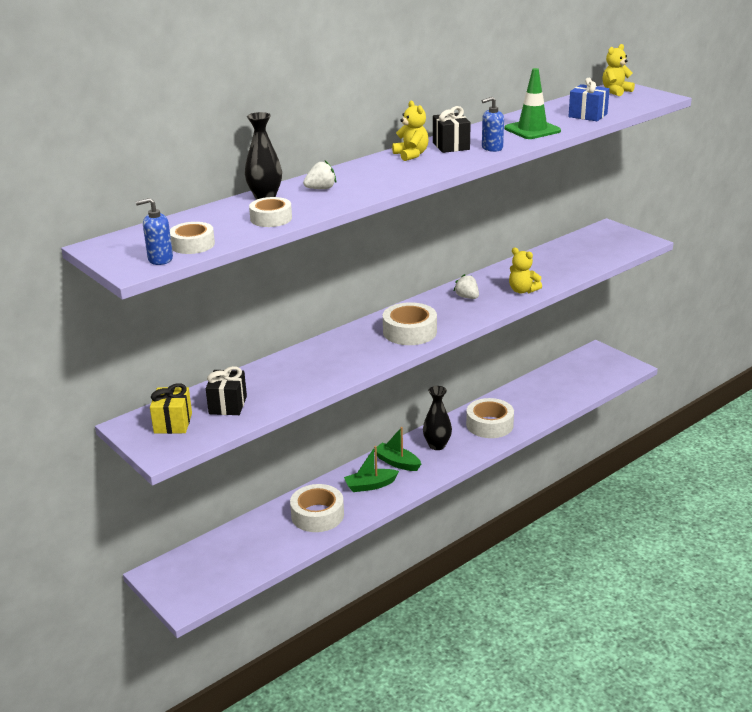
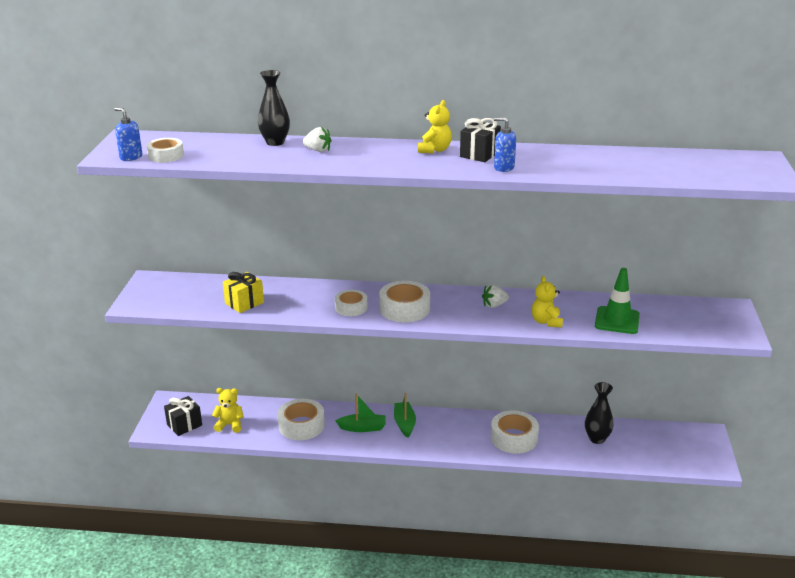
camera: 45 degrees right, 0 degrees up
(173, 423) = (169, 290): yellow gift -> yellow gift (244, 303)
(228, 405) = (213, 296): black gift -> black gift (184, 425)
(271, 218) = (241, 158): white tape -> white tape (351, 307)
(370, 485) = (362, 428): green boat -> green boat turned 150 degrees clockwise
(437, 445) = (451, 429): black vase -> black vase (597, 438)
(467, 297) = (494, 305): white strawberry -> white strawberry turned 120 degrees counterclockwise
(532, 130) = (575, 165): green traffic cone -> green traffic cone (617, 320)
(587, 115) = (656, 171): blue gift -> none
(616, 91) = (744, 160): yellow teddy bear -> yellow teddy bear (230, 425)

